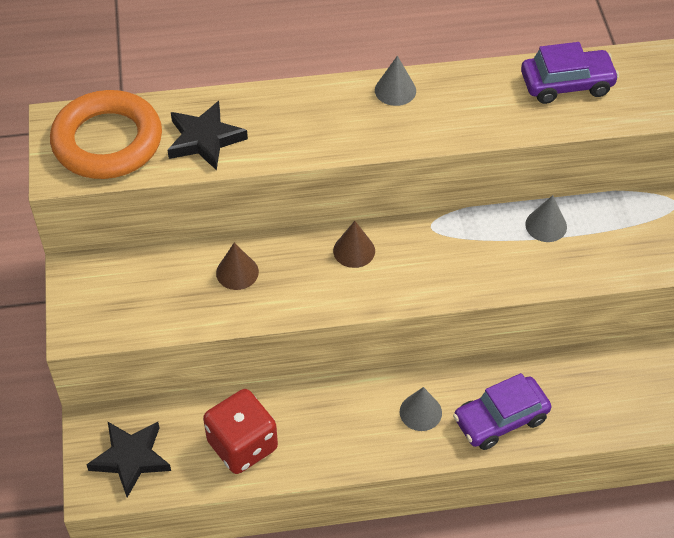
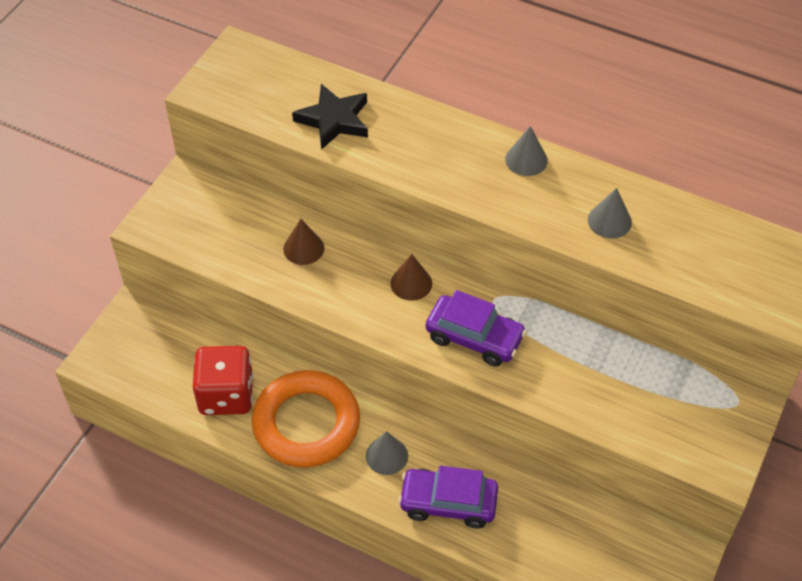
camera: 35 degrees right, 0 degrees up
(107, 141) = (259, 83): orange ring -> orange ring (306, 423)
(131, 458) = (138, 354): black star -> none
(546, 225) = (596, 355): grey cone -> grey cone (609, 221)
(566, 84) = (687, 233): purple car -> purple car (474, 337)

